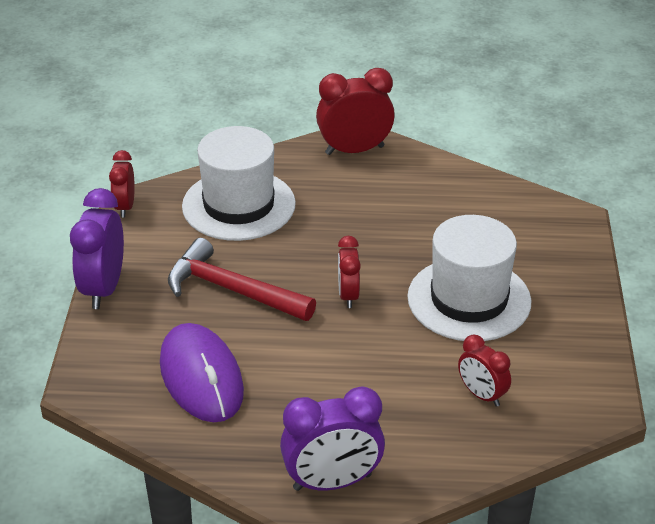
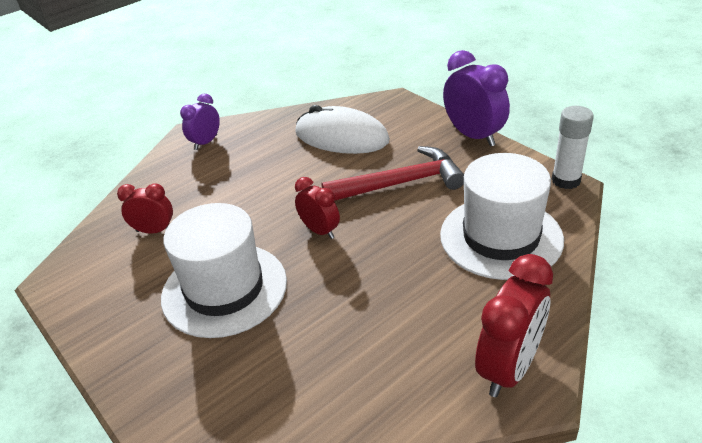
camera: 140 degrees right, 0 degrees up
(125, 207) = (566, 180): red clock -> white glue stick
(201, 377) = (341, 137): purple mouse -> white mouse
(332, 482) = (206, 142): purple clock -> purple clock, size x0.60

